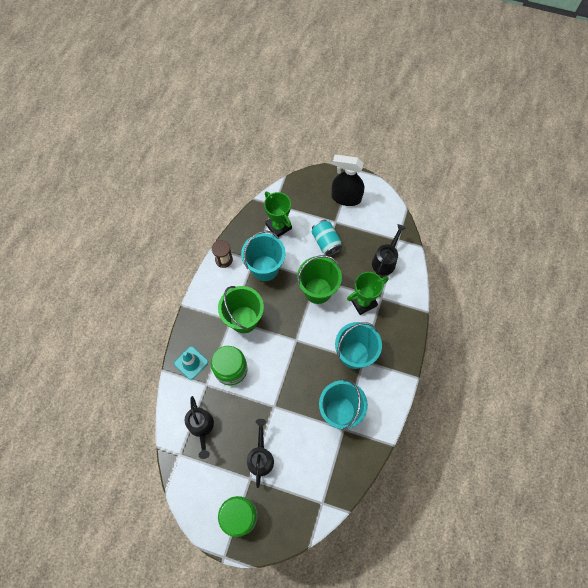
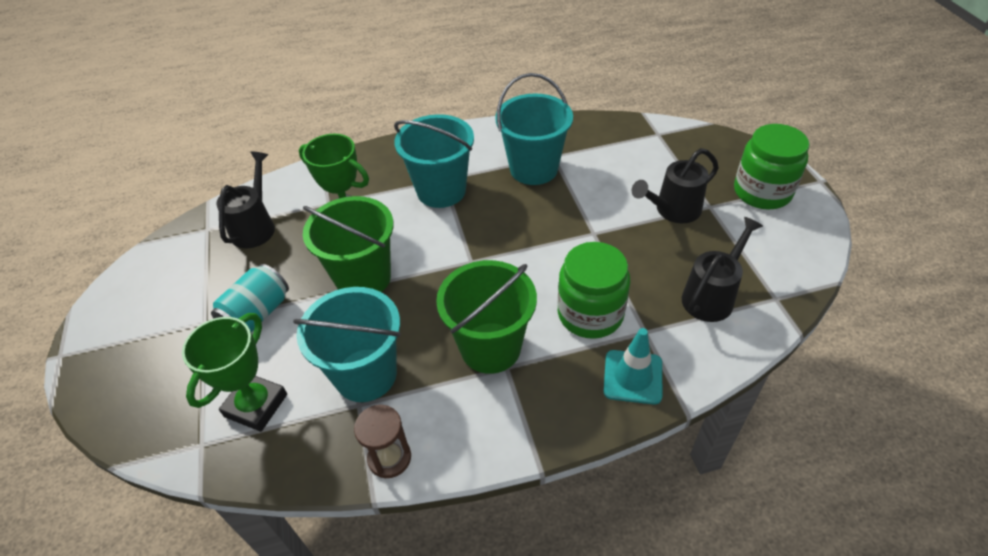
camera: 120 degrees left, 20 degrees down
(345, 197) = (139, 333): black spray bottle -> none
(385, 260) = (256, 226): black watering can -> black watering can turned 105 degrees clockwise

